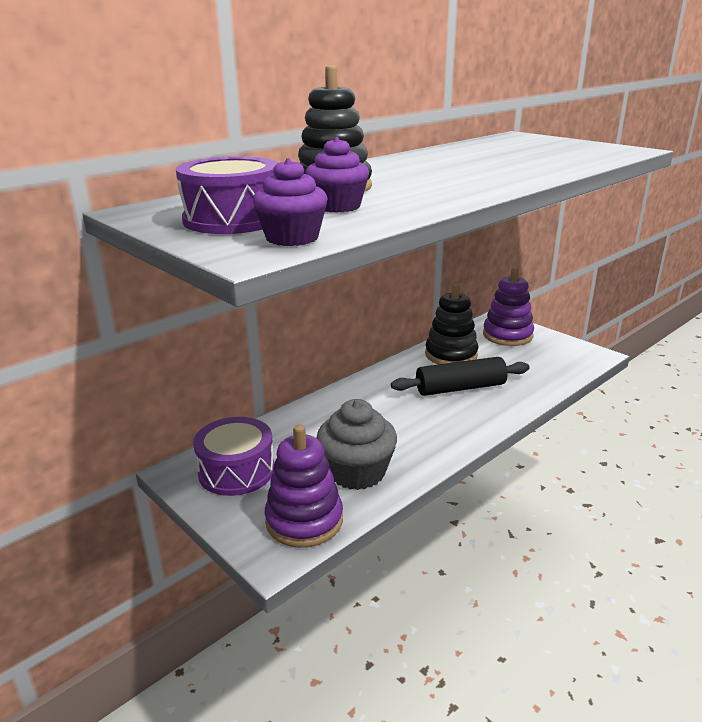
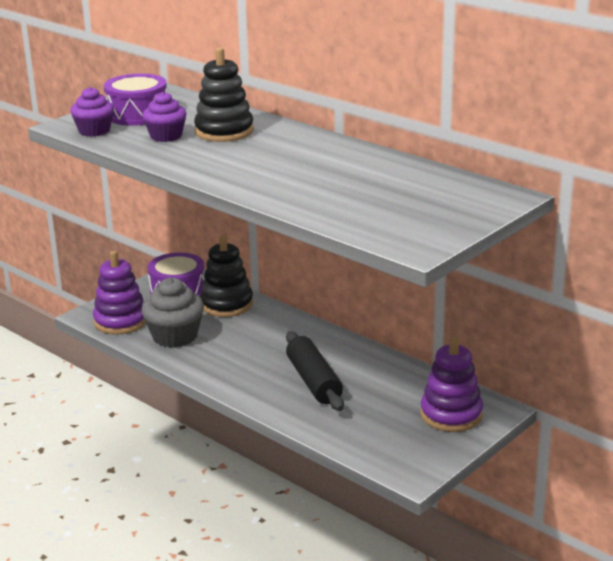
camera: 85 degrees right, 0 degrees up
(451, 355) = (387, 376): black stacking toy -> black stacking toy (227, 304)

